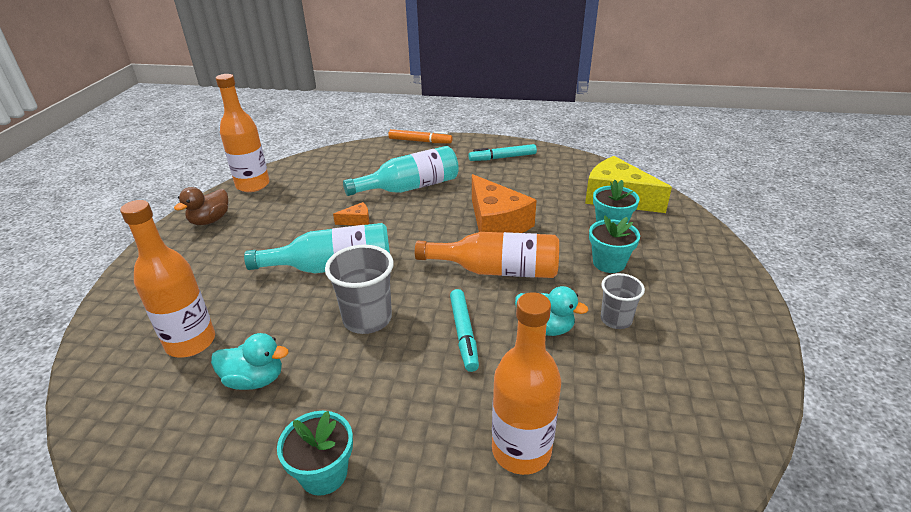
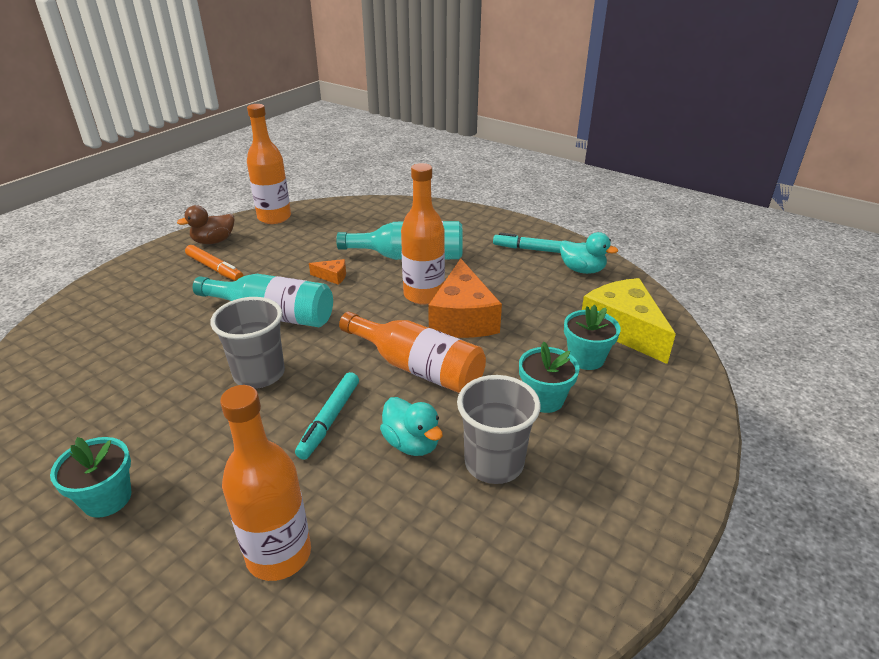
camera: 25 degrees right, 0 degrees up
(191, 342) = (111, 345): orange bottle -> orange bottle (423, 295)
(255, 380) = (127, 395): turquoise duck -> turquoise duck (582, 270)
(420, 141) = (462, 211): orange marker -> orange marker (215, 268)
(616, 320) = (494, 463): grey cup -> grey cup, size x1.60

